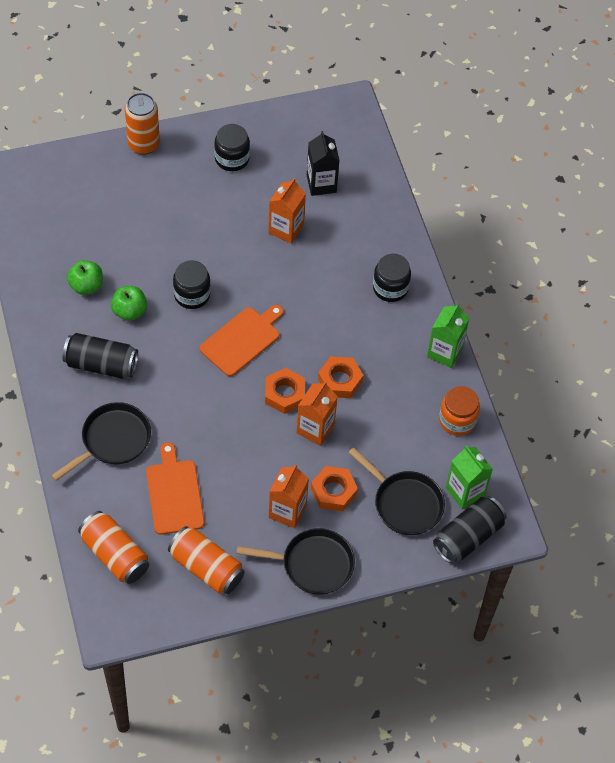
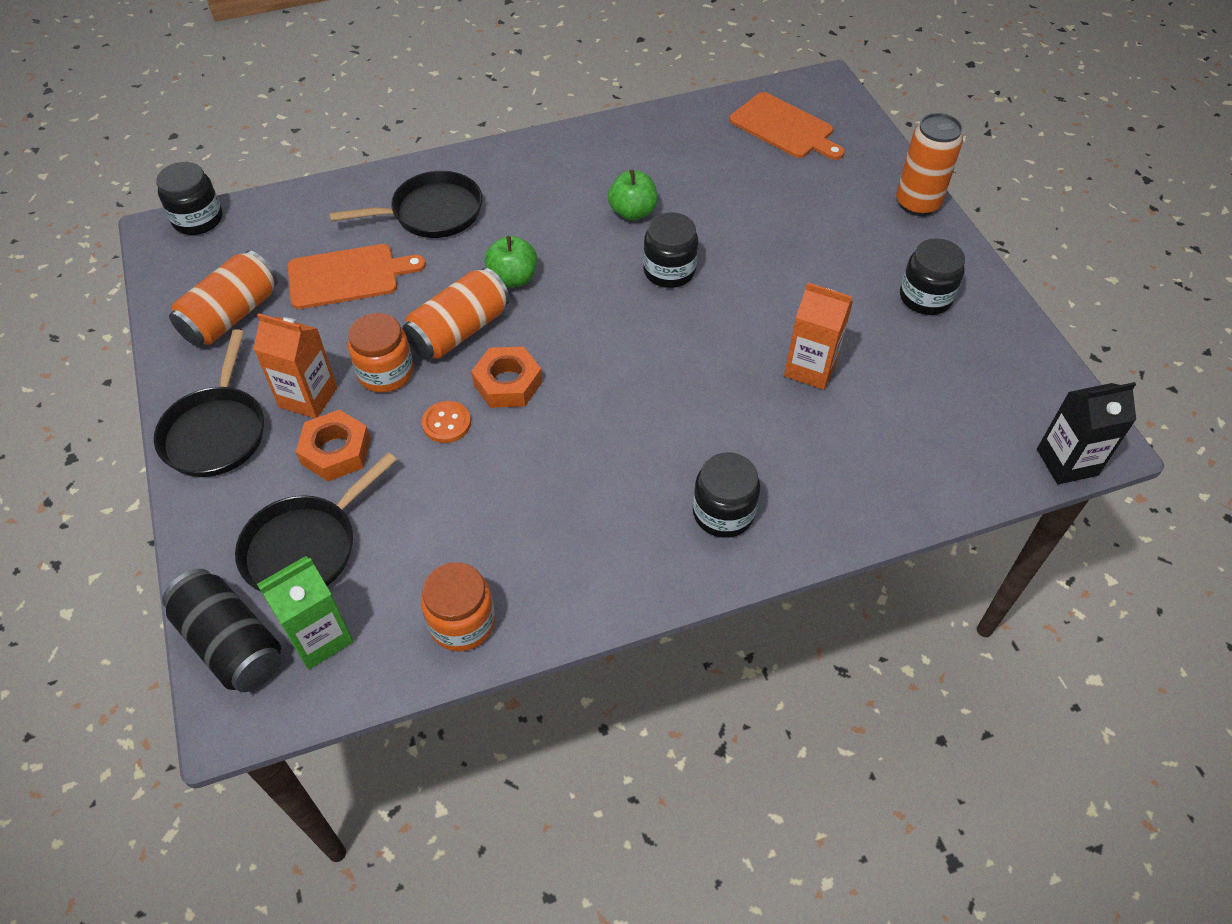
camera: 90 degrees right, 5 degrees down
(86, 286) = (667, 170): green apple -> green apple (513, 278)
(98, 605) = (198, 219): none -> black jar
(101, 364) = (546, 193): black can -> none
(112, 440) = (431, 213): black pan -> black pan turned 60 degrees counterclockwise
(115, 555) = (265, 228): orange can -> orange can (459, 331)
(242, 340) = (599, 329): orange cutting board -> orange cutting board (784, 128)
(269, 465) = (385, 372): none -> orange jar
(315, 429) = (446, 423): orange carton -> orange button
(321, 184) = (913, 408): black carton -> black carton (1067, 462)
(340, 380) = (535, 450): orange nut -> none
(444, 352) = (601, 599): green carton -> none

